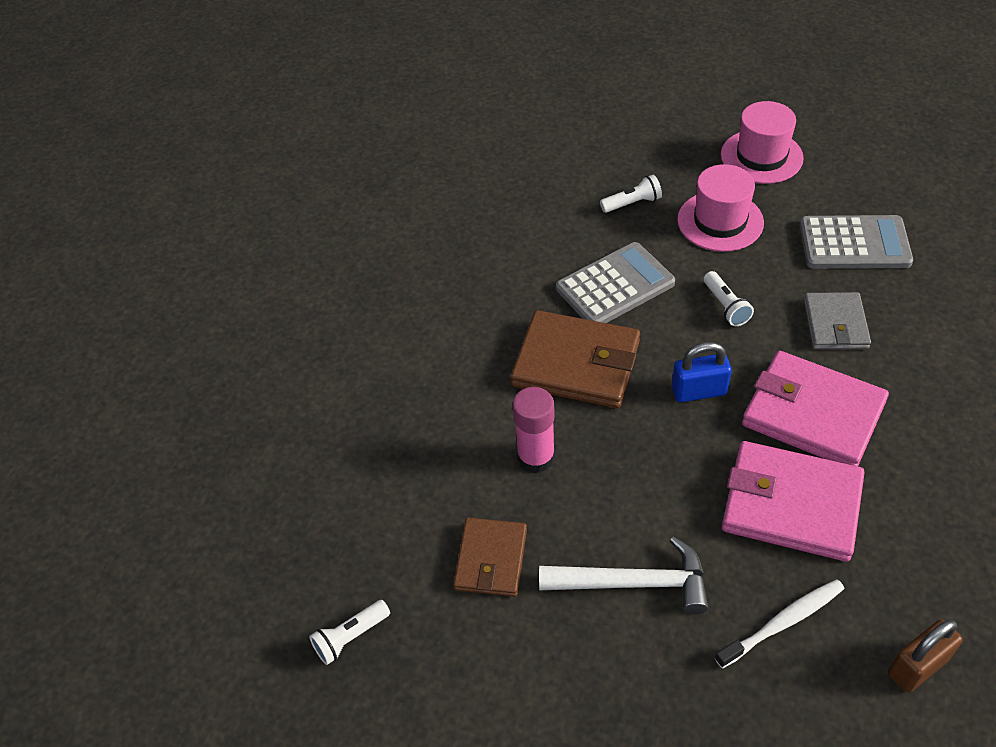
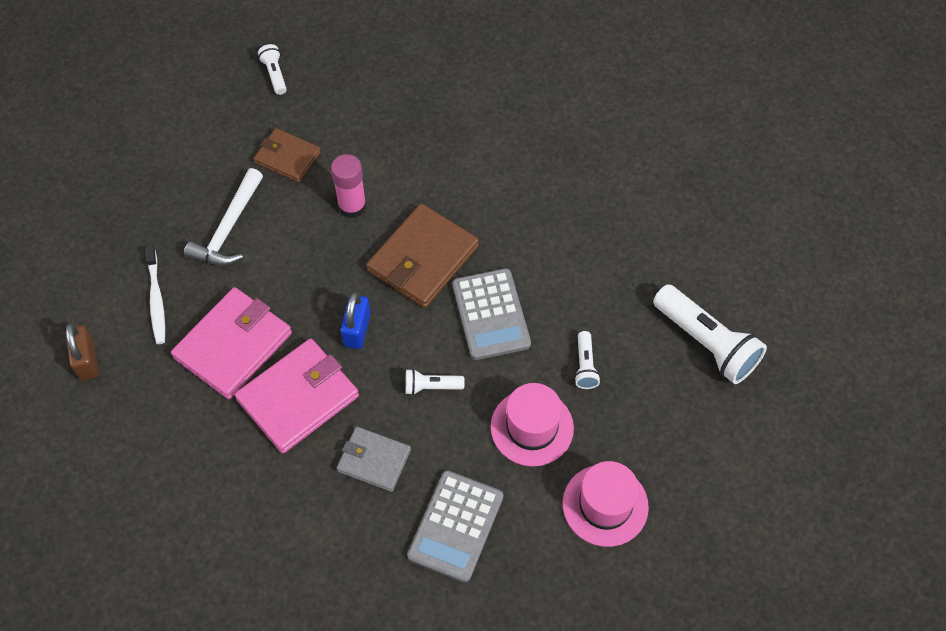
camera: 105 degrees right, 10 degrees up
(561, 134) = (706, 343): none -> white flashlight

